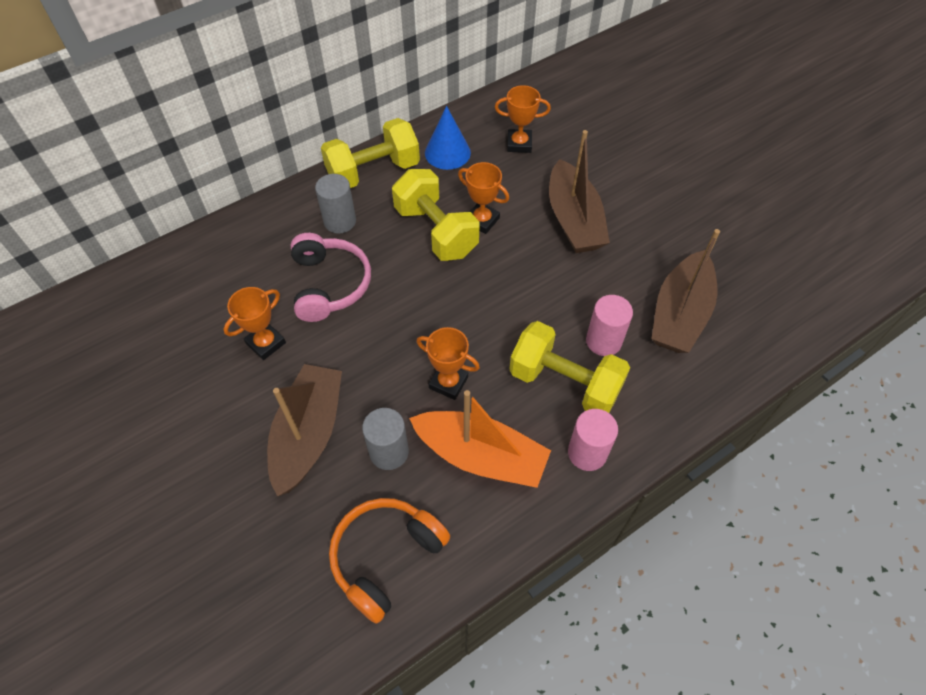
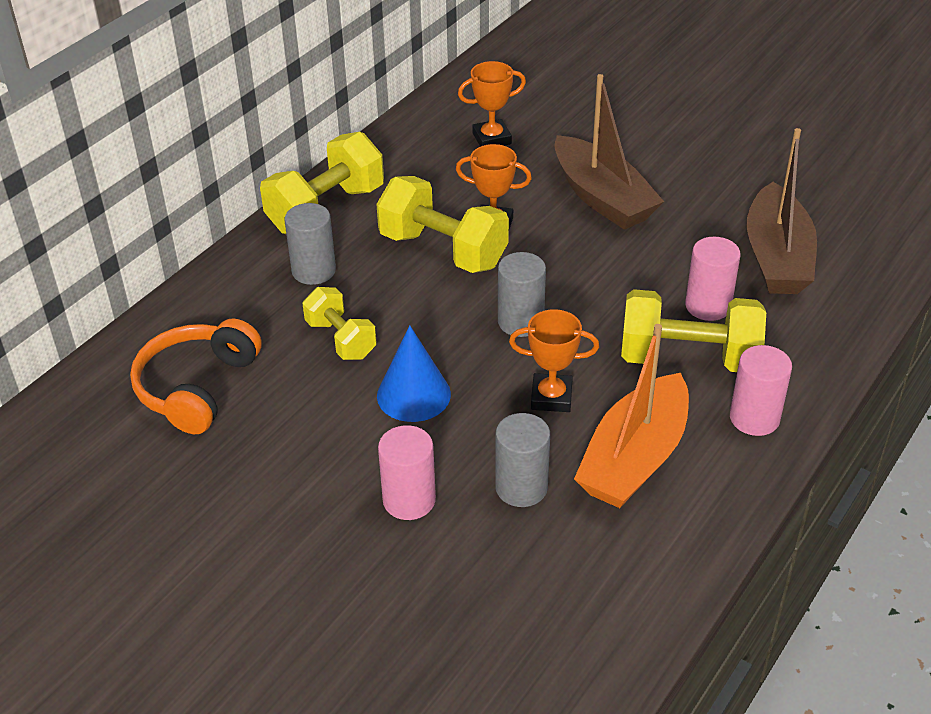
camera: 20 degrees left, 15 degrees down
(266, 343) = (294, 422): orange trophy -> none
(308, 434) = (409, 500): brown boat -> pink cylinder
(329, 284) = (341, 339): pink headphones -> yellow dumbbell
(385, 557) = (582, 593): orange headphones -> orange headphones (196, 387)
(447, 152) = (408, 168): blue cone -> blue cone (413, 394)
(459, 310) = (520, 322): none -> grey cylinder
(480, 456) = (634, 458): orange boat -> orange boat turned 120 degrees clockwise

